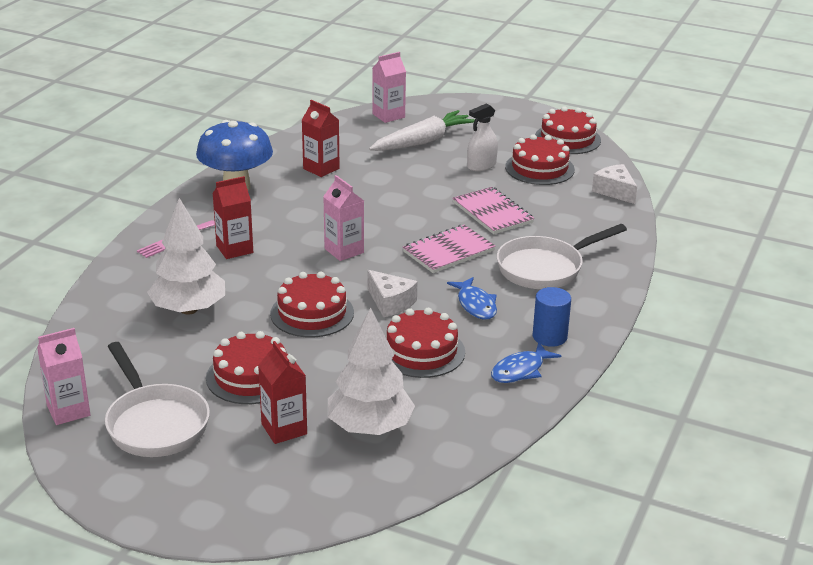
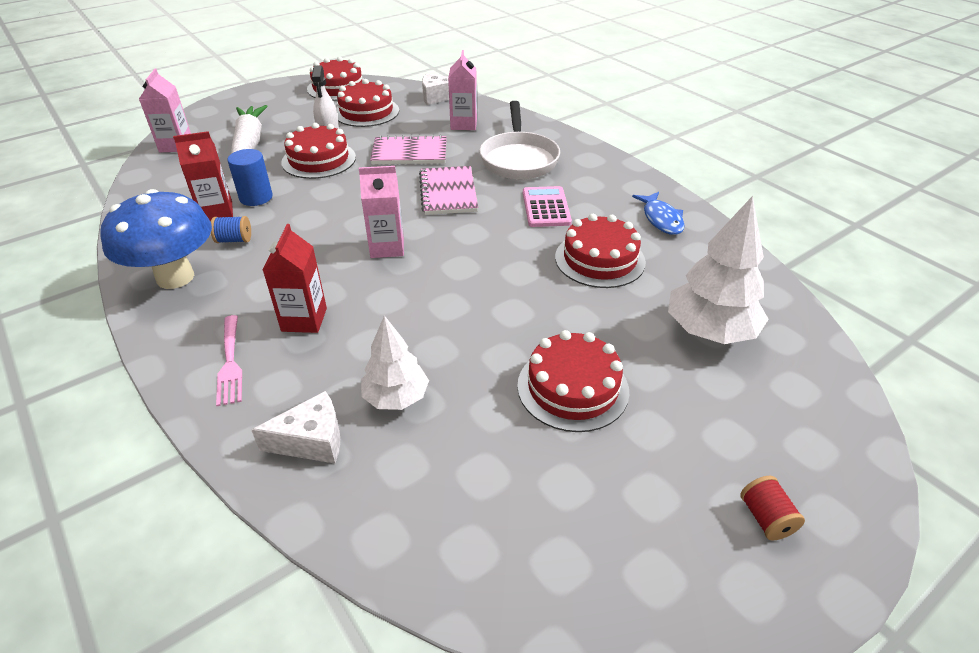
camera: 60 degrees left, 10 degrees up
(68, 411) = (547, 604): pink carton -> pink carton (463, 124)
(155, 423) = (625, 508): white pan -> none
(183, 484) = (765, 518): none -> red spool
(189, 309) = (396, 397): white tree -> white tree, size x0.64
(284, 429) = (687, 393): red carton -> none
(295, 189) = (234, 240): none -> blue spool
(312, 313) = (483, 304): red cake -> red cake (319, 160)
(390, 302) = (504, 250): white cheese -> white cheese (311, 441)
(475, 305) = (546, 207): blue fish -> pink calculator
(549, 337) = (620, 190): blue cylinder -> blue cylinder (256, 197)

